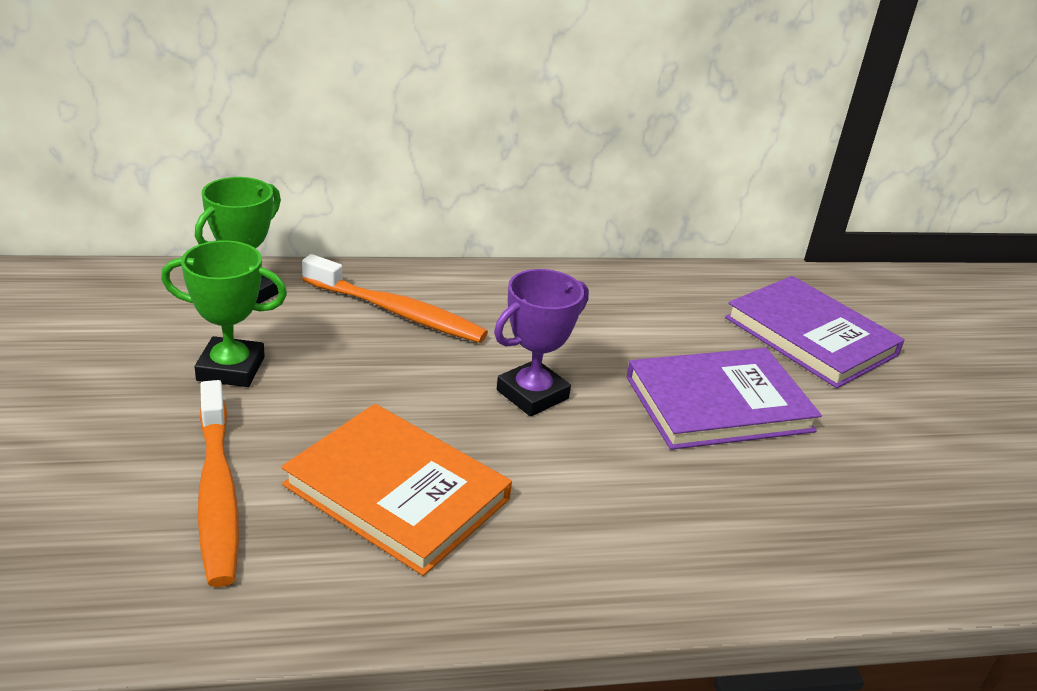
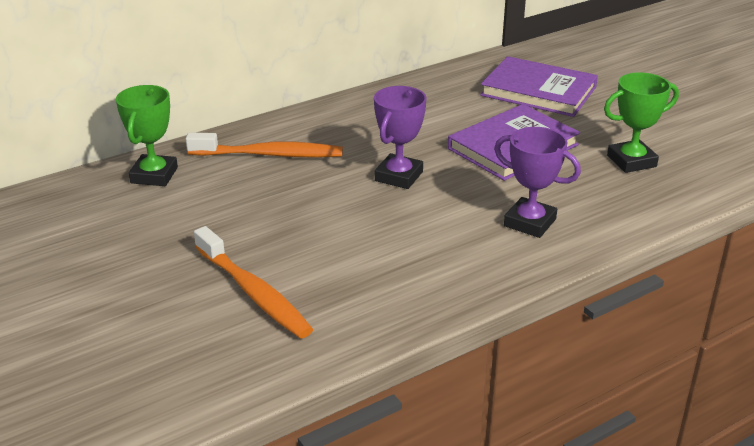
camera: 20 degrees left, 0 degrees up
(231, 369) = (191, 222): green trophy -> green trophy (631, 161)
(397, 492) = (363, 255): orange book -> none
(661, 527) = (530, 222): none -> purple trophy

